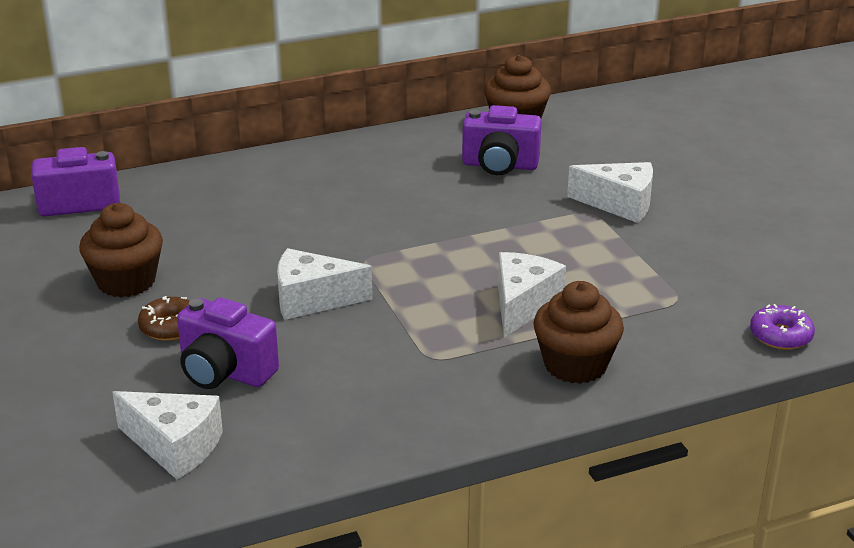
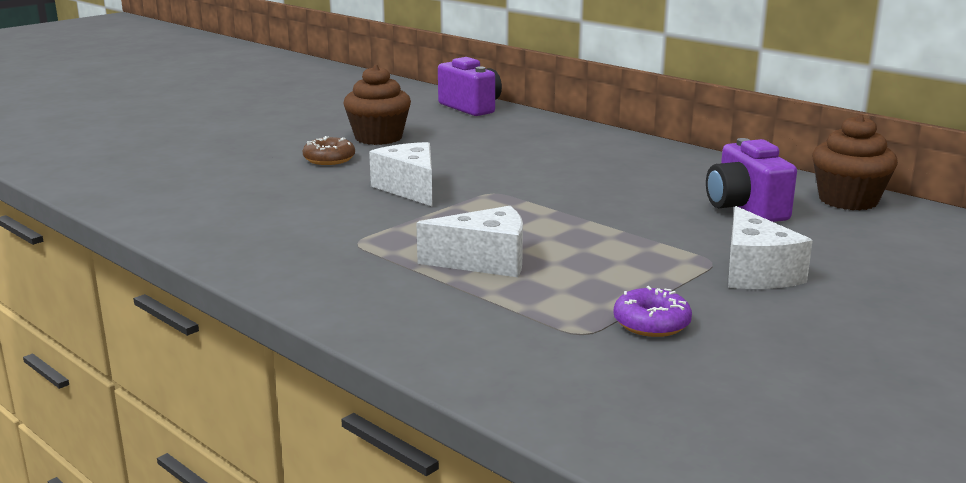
camera: 65 degrees right, 10 degrees down
(175, 446) = (175, 190): white cheese -> none
(225, 372) = (280, 184): purple camera -> none
(575, 365) = (396, 302): brown cupcake -> none
(780, 336) = (569, 408): purple donut -> purple donut (651, 323)

